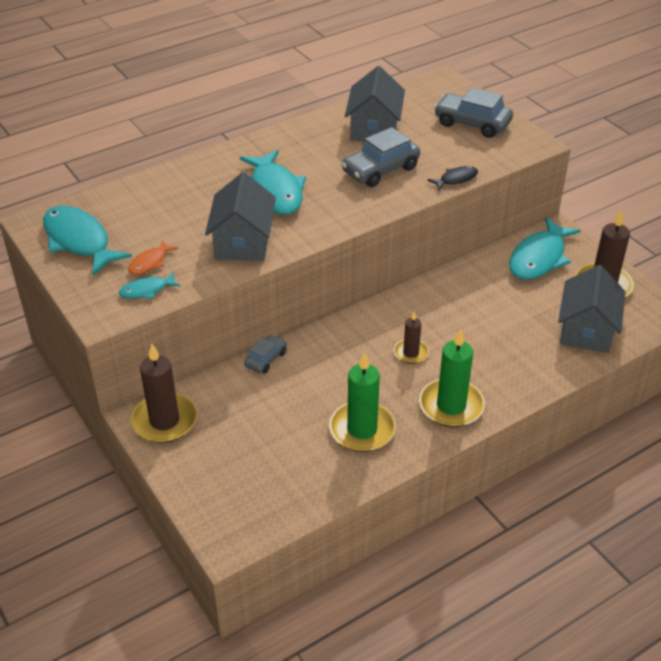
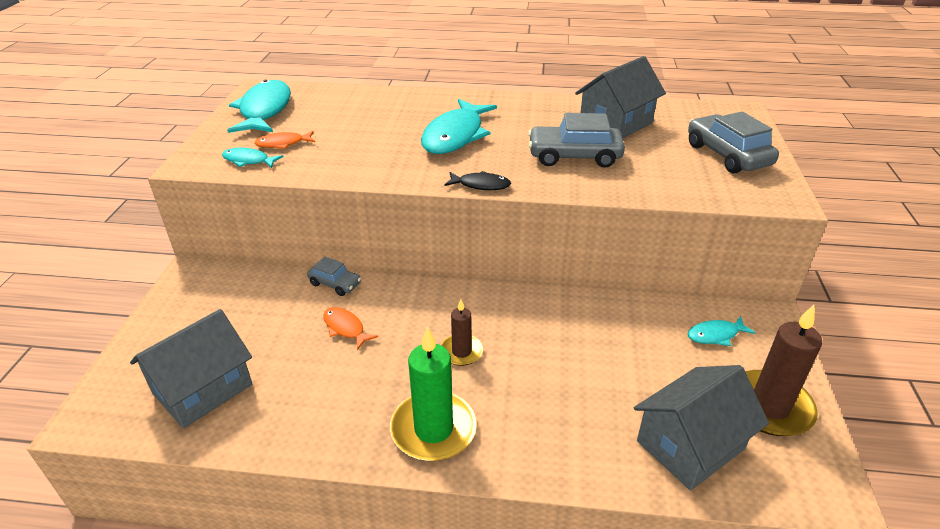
camera: 40 degrees right, 5 degrees down
(164, 421) = (200, 287): brown candle -> none
(243, 241) = (371, 159): grey house -> grey house (202, 389)
(266, 359) = (335, 284): grey car -> grey car turned 45 degrees clockwise
(317, 383) = (345, 328): none -> orange fish
(362, 429) = (324, 395): green candle -> none
(456, 179) = (643, 193): black fish -> black fish (481, 185)
(539, 258) = (715, 335): turquoise fish -> turquoise fish, size x0.49

